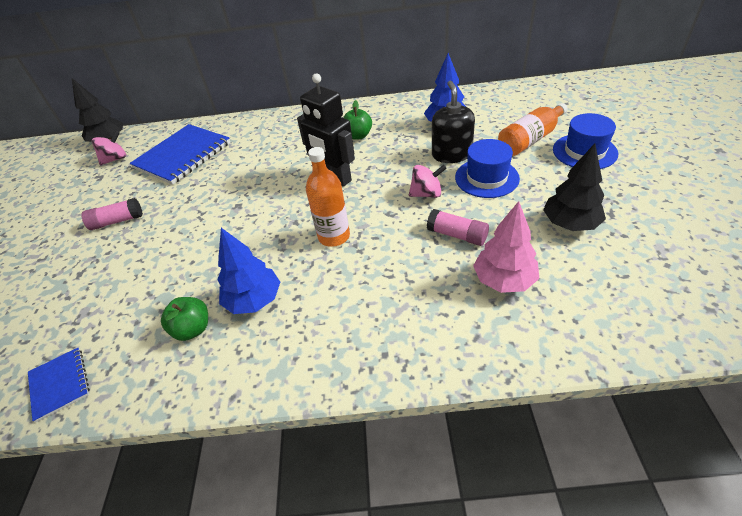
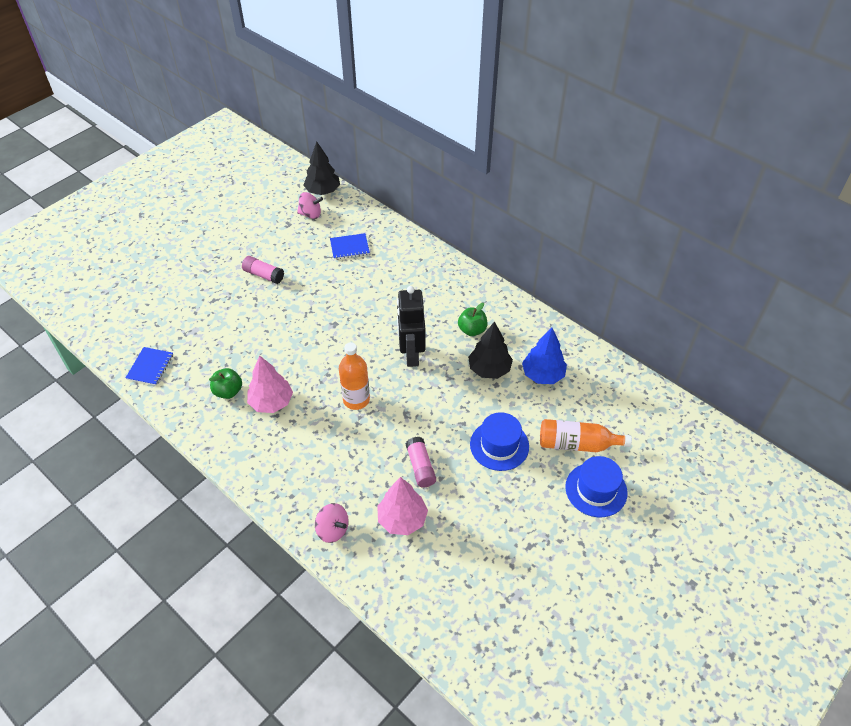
camera: 40 degrees right, 5 degrees up
(183, 155) = (349, 247): blue notebook -> blue notebook, size x0.51
(254, 300) = (271, 402): blue tree -> pink tree
(426, 194) = (446, 421): pink spinning top -> pink spinning top (332, 530)
(451, 154) = (506, 405): black soap dispenser -> none
(570, 224) = (494, 526): black tree -> black tree (489, 369)

